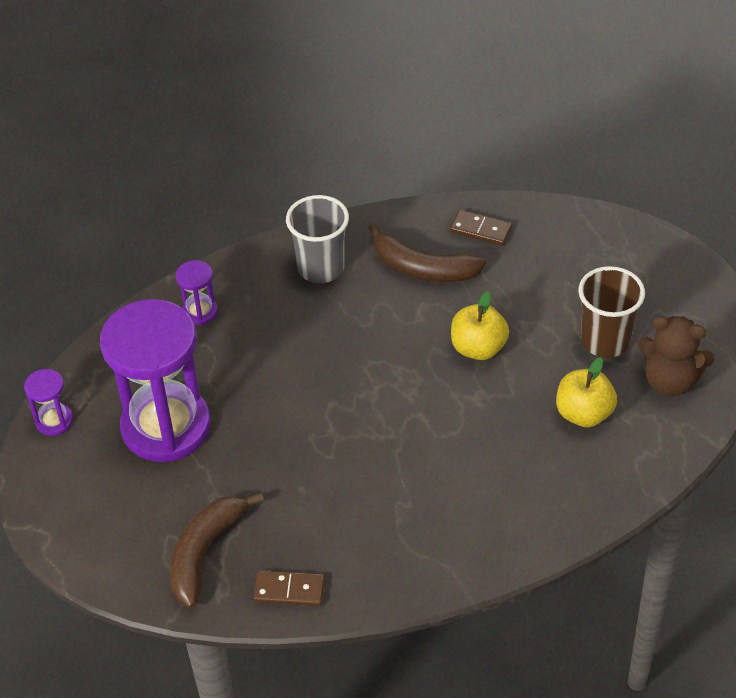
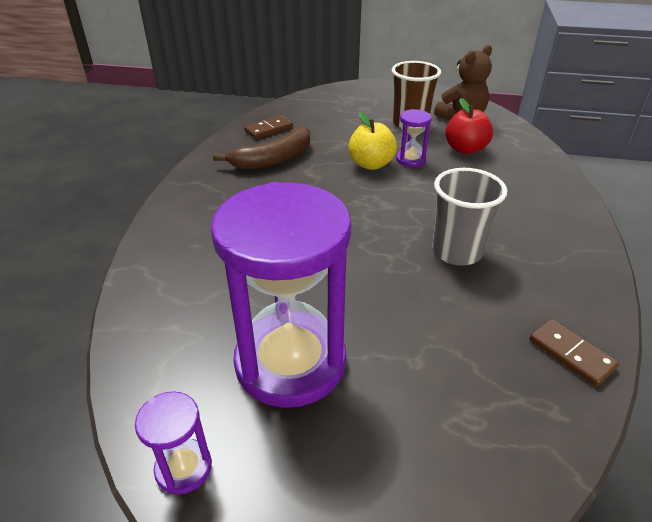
camera: 60 degrees left, 10 degrees down
(200, 312) = (174, 279): purple hourglass -> purple hourglass (410, 160)
(205, 552) = (489, 401): brown banana -> none
(289, 590) = (571, 354): brown domino -> brown domino turned 75 degrees counterclockwise
(321, 268) = (215, 198): grey cup -> grey cup (457, 252)
(584, 414) = (465, 149): yellow apple -> red apple

